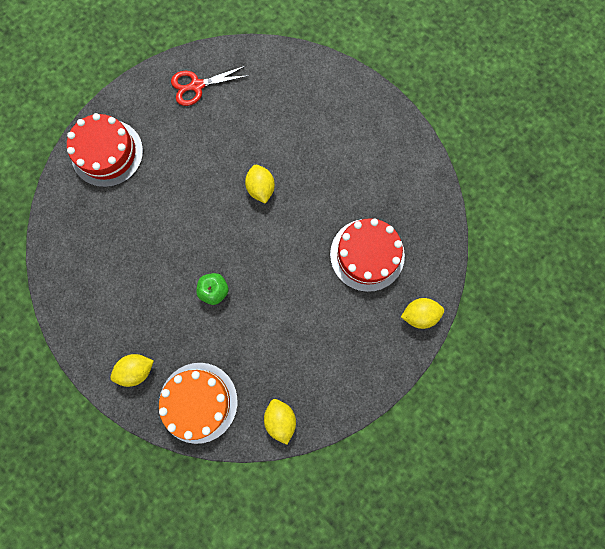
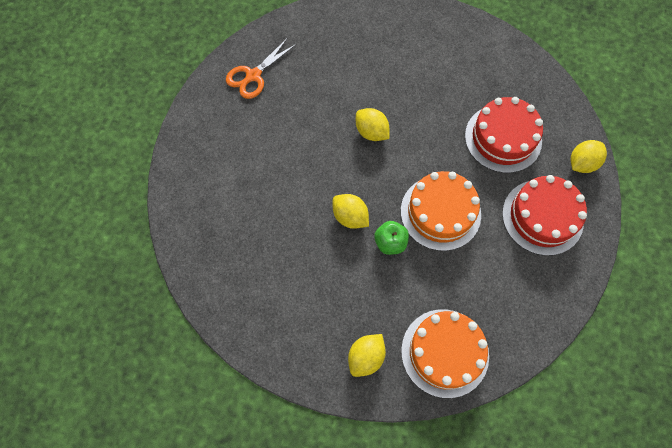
camera: 30 degrees left, 10 degrees down
(107, 153) = (205, 175): red cake -> red cake (542, 217)
(197, 86) = (253, 76): red scissors -> orange scissors
(271, 289) = (440, 212): none -> orange cake
(280, 419) = (530, 322): yellow lemon -> yellow lemon (350, 217)

